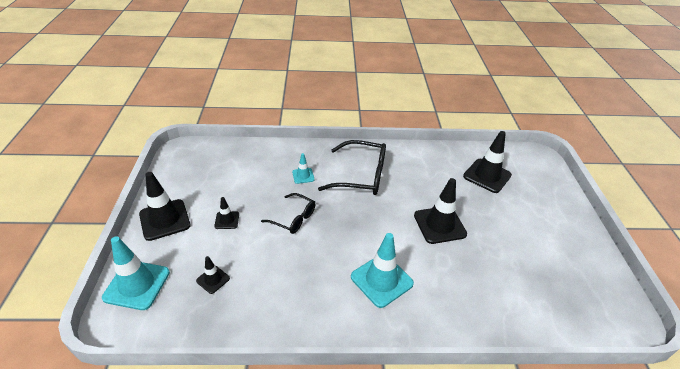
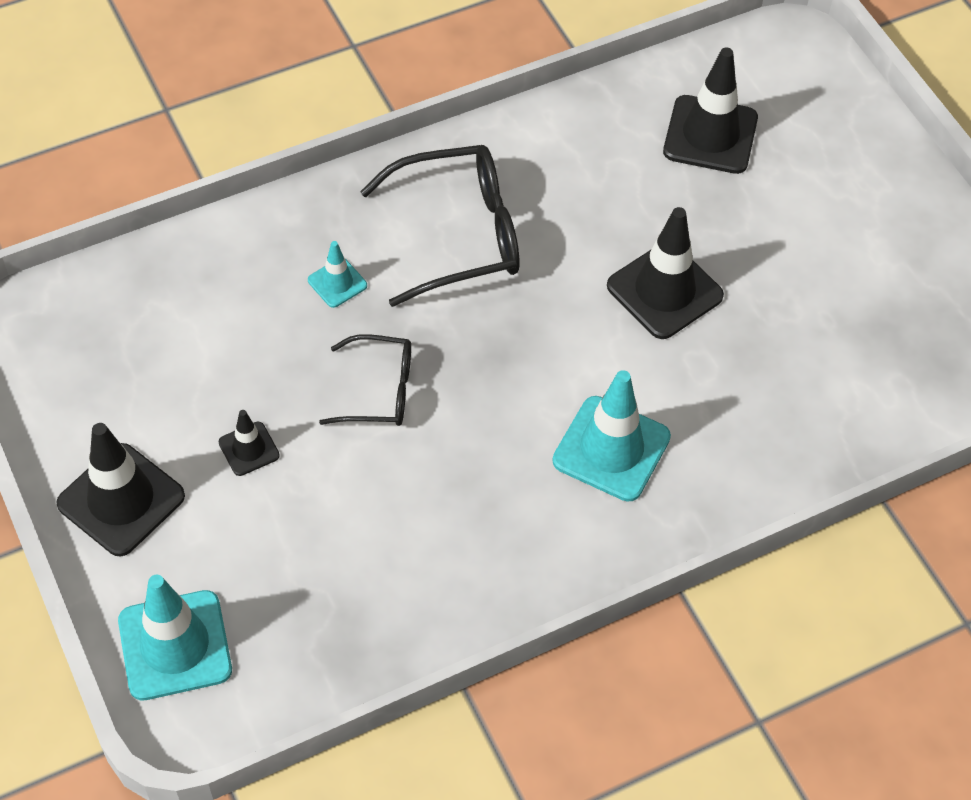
camera: 25 degrees left, 15 degrees up
(213, 279) = (309, 576): black traffic cone -> none

